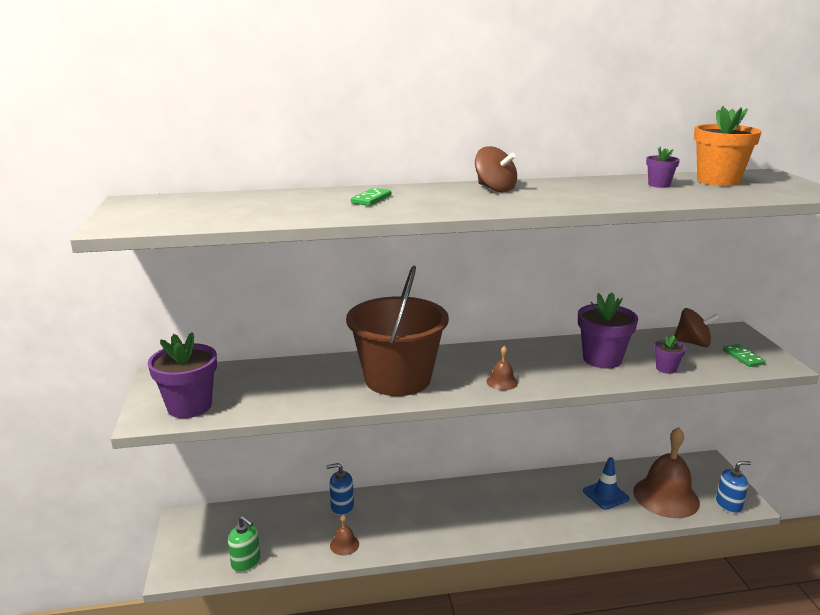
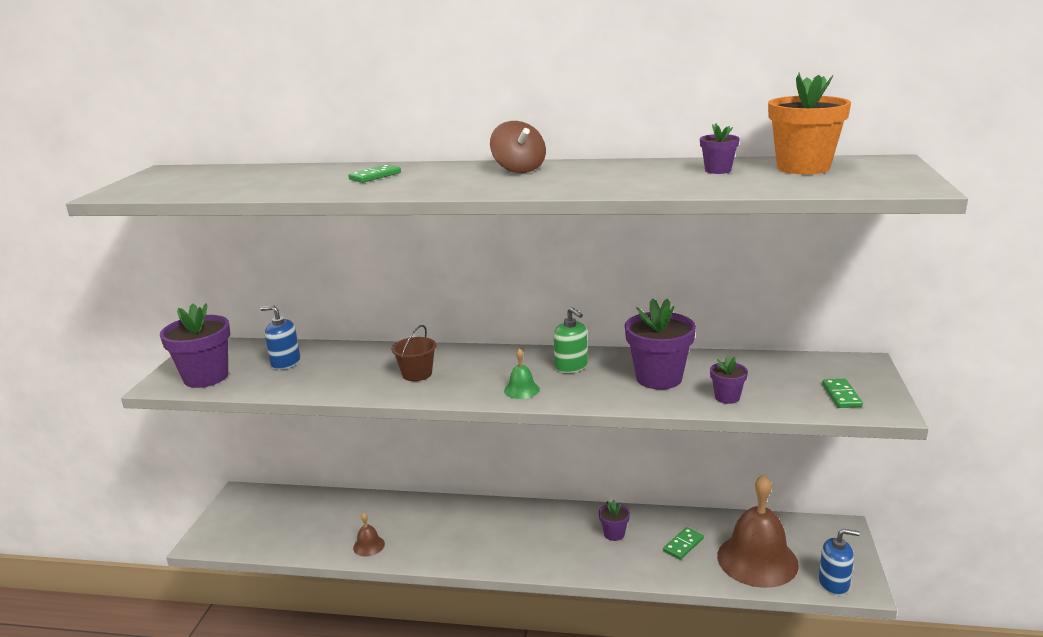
camera: 20 degrees right, 0 degrees up
(246, 562) = (269, 544): green soap dispenser -> green soap dispenser (571, 366)
(342, 506) = (390, 508): blue soap dispenser -> blue soap dispenser (285, 362)
(397, 379) = (417, 374): brown bucket -> brown bucket, size x0.41
(502, 382) = (521, 390): brown bell -> green bell
(548, 495) = (614, 534): none -> purple flower pot
(605, 495) = (683, 545): blue traffic cone -> green domino
(692, 343) = (790, 372): brown spinning top -> none

